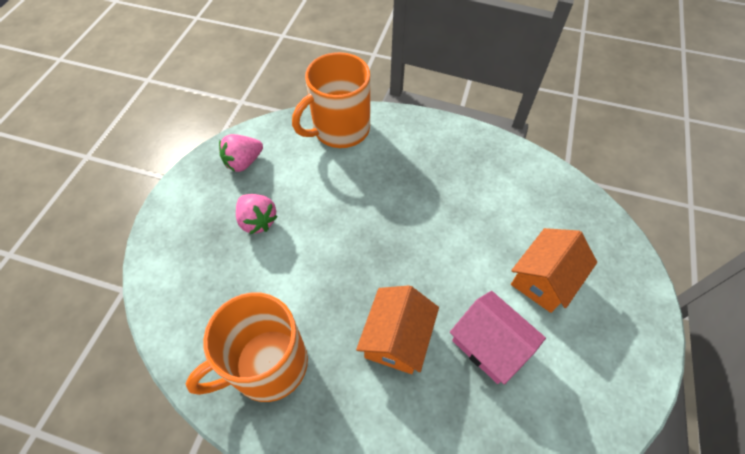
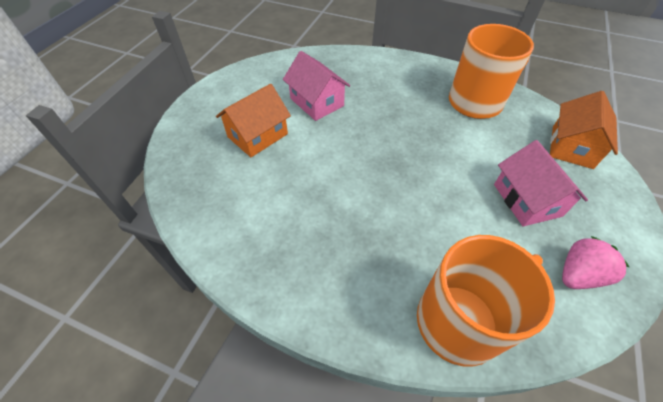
camera: 175 degrees left, 5 degrees down
(257, 221) = (527, 200): pink strawberry -> pink house
(396, 338) = (384, 109): orange house -> orange house (572, 147)

